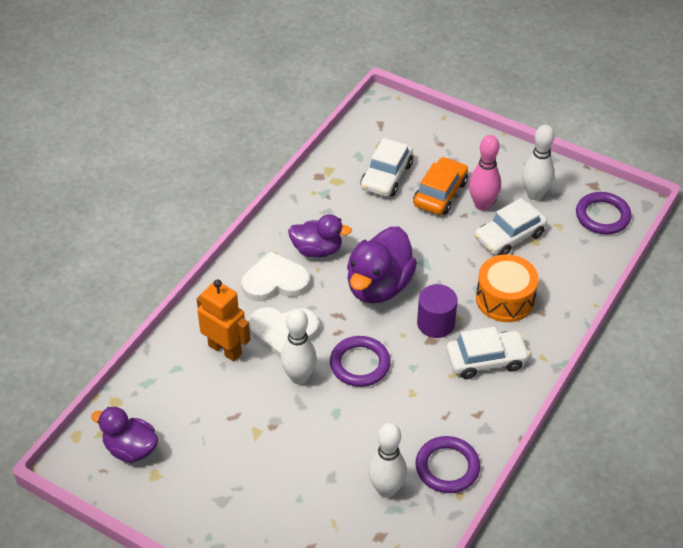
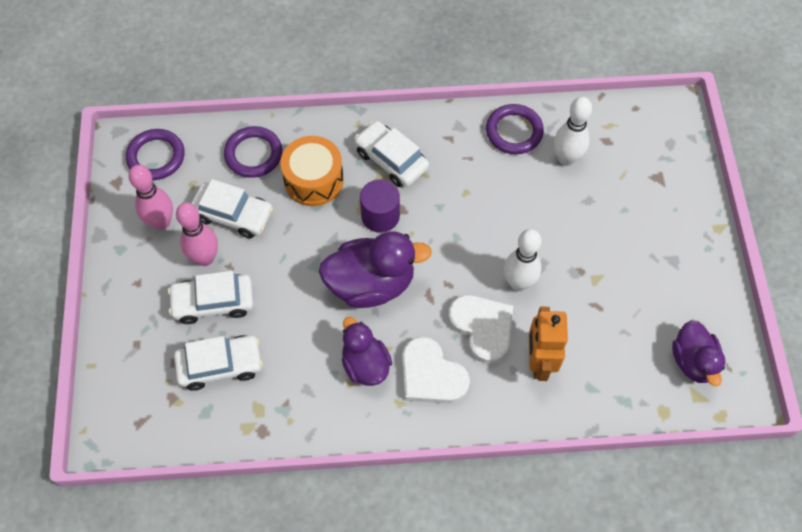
camera: 125 degrees left, 15 degrees up
(360, 364) = (468, 246): purple ring -> purple ring (253, 154)
(440, 193) = (213, 302): orange car -> white car
(535, 194) = (161, 222): white bowling pin -> pink bowling pin

